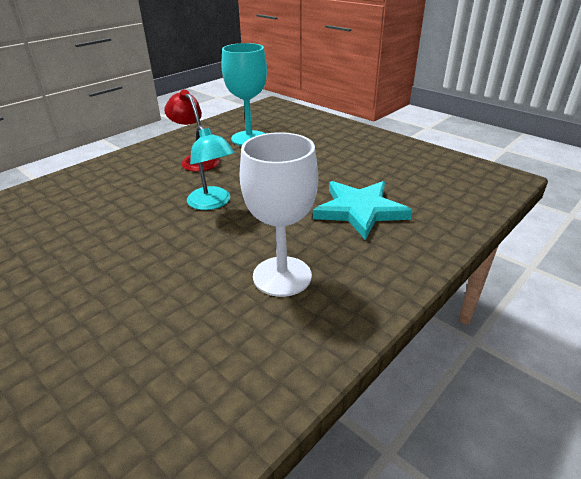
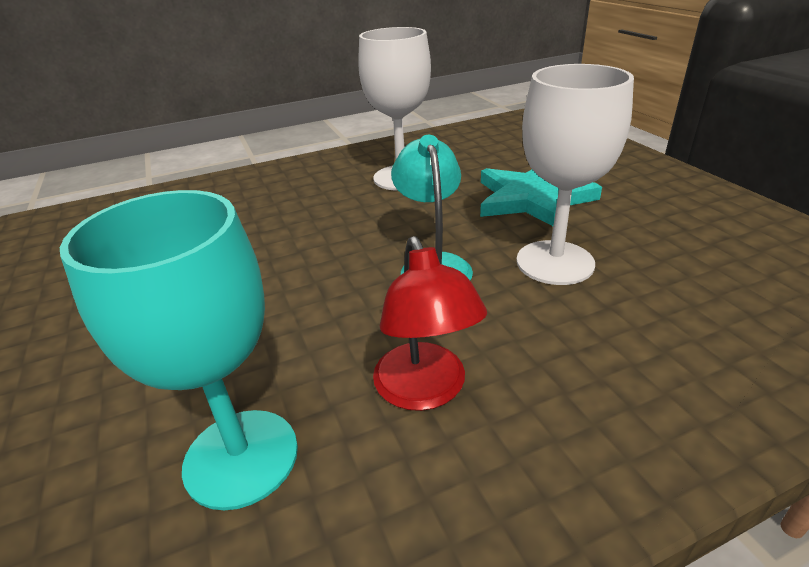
camera: 155 degrees left, 0 degrees up
(135, 219) = (555, 262): none -> white goblet
(360, 210) = (260, 218): turquoise star -> turquoise star (533, 199)

